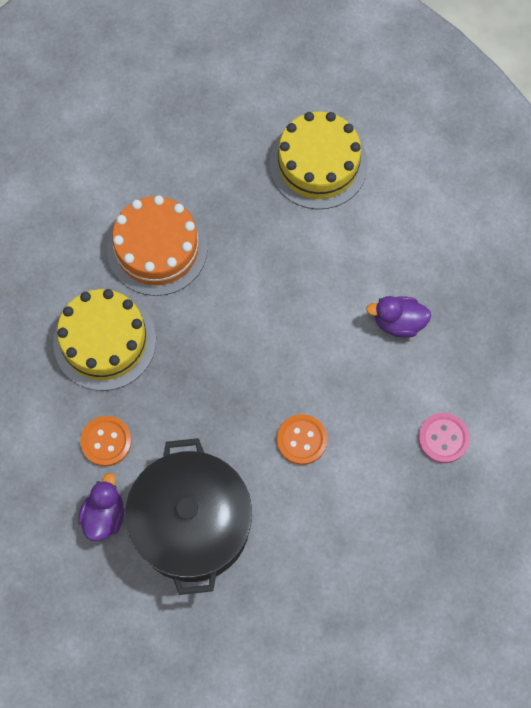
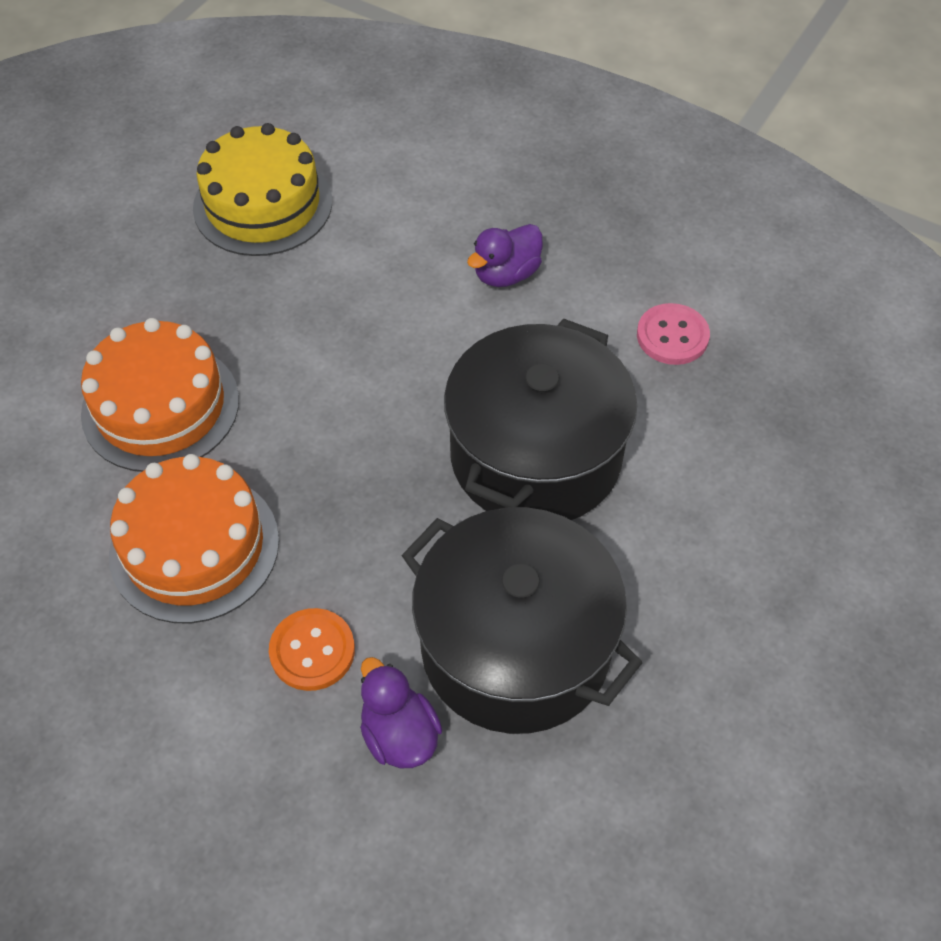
camera: 45 degrees left, 15 degrees down
(104, 341) = (194, 547): yellow cake -> orange cake
(301, 440) = (536, 456): orange button -> black pot

